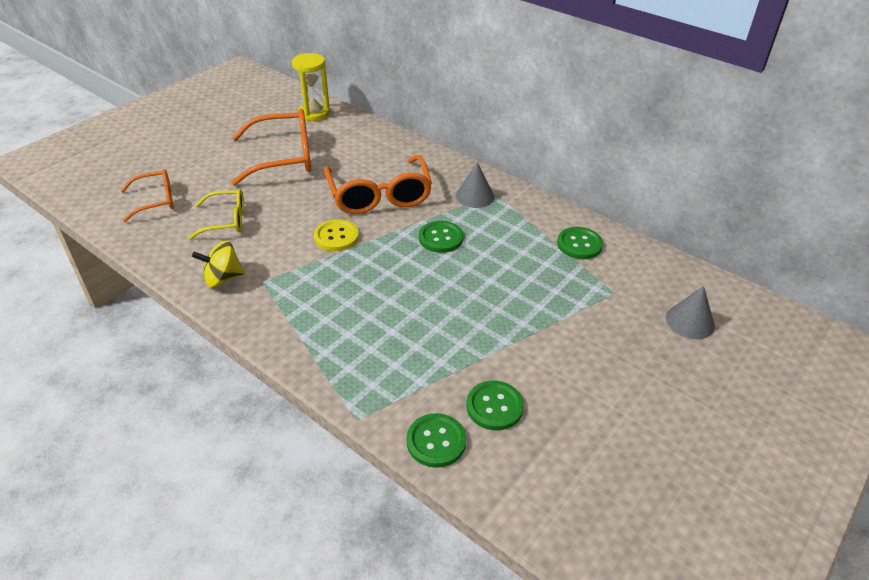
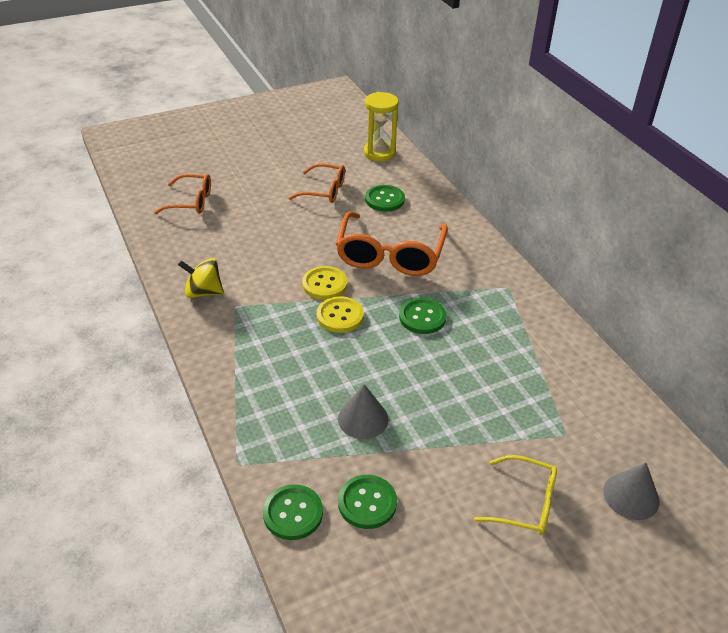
camera: 25 degrees right, 0 degrees up
(225, 220) = (237, 238): yellow glasses -> yellow glasses (524, 503)
(283, 157) = (323, 190): orange glasses -> orange glasses, size x0.58
(368, 259) = (340, 316): none -> yellow button
(475, 196) = (485, 284): grey cone -> grey cone (363, 418)
(579, 244) = (562, 370): green button -> green button (384, 199)

